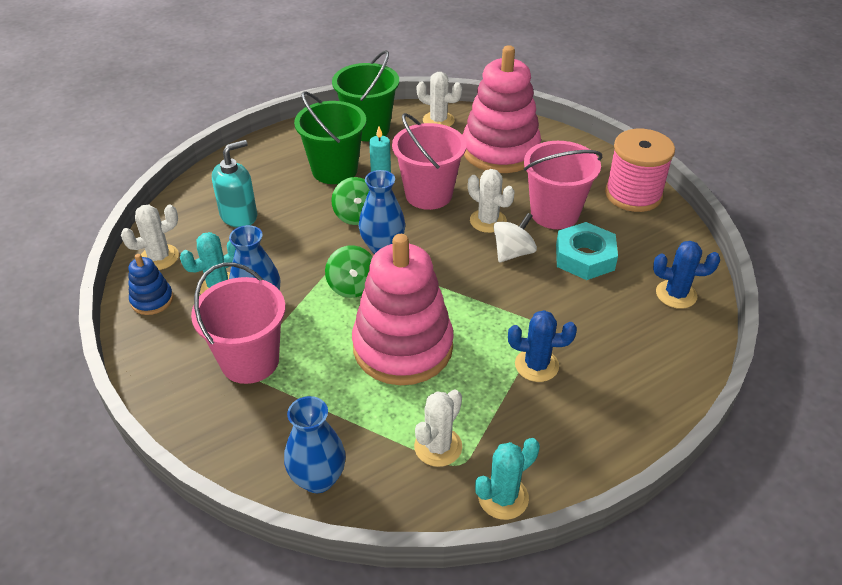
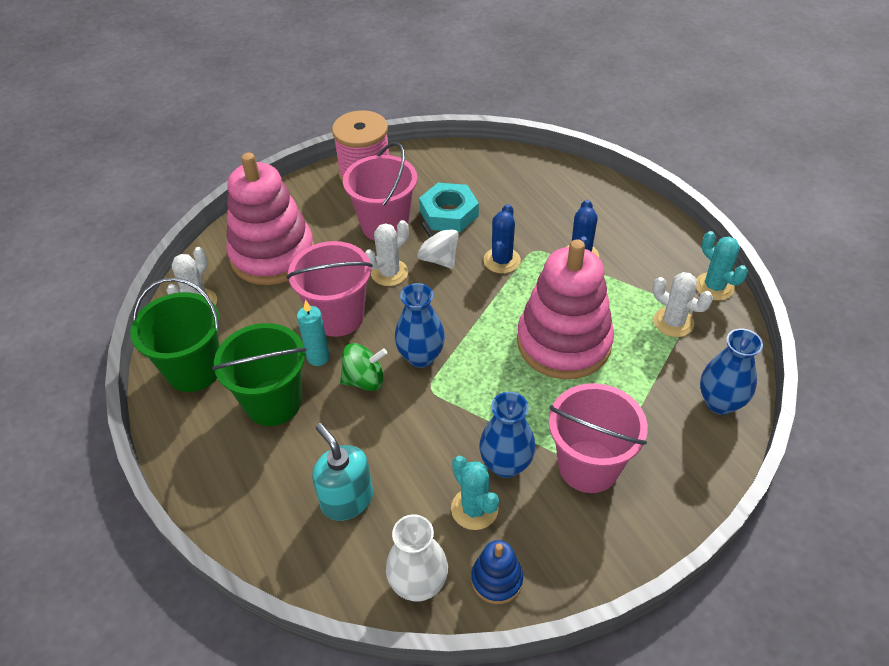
camera: 85 degrees left, 5 degrees up
(159, 257) = (418, 584): white cactus -> white vase
(352, 286) = (480, 382): green spinning top -> none
(676, 294) = (498, 168): blue cactus -> blue cactus (501, 260)

